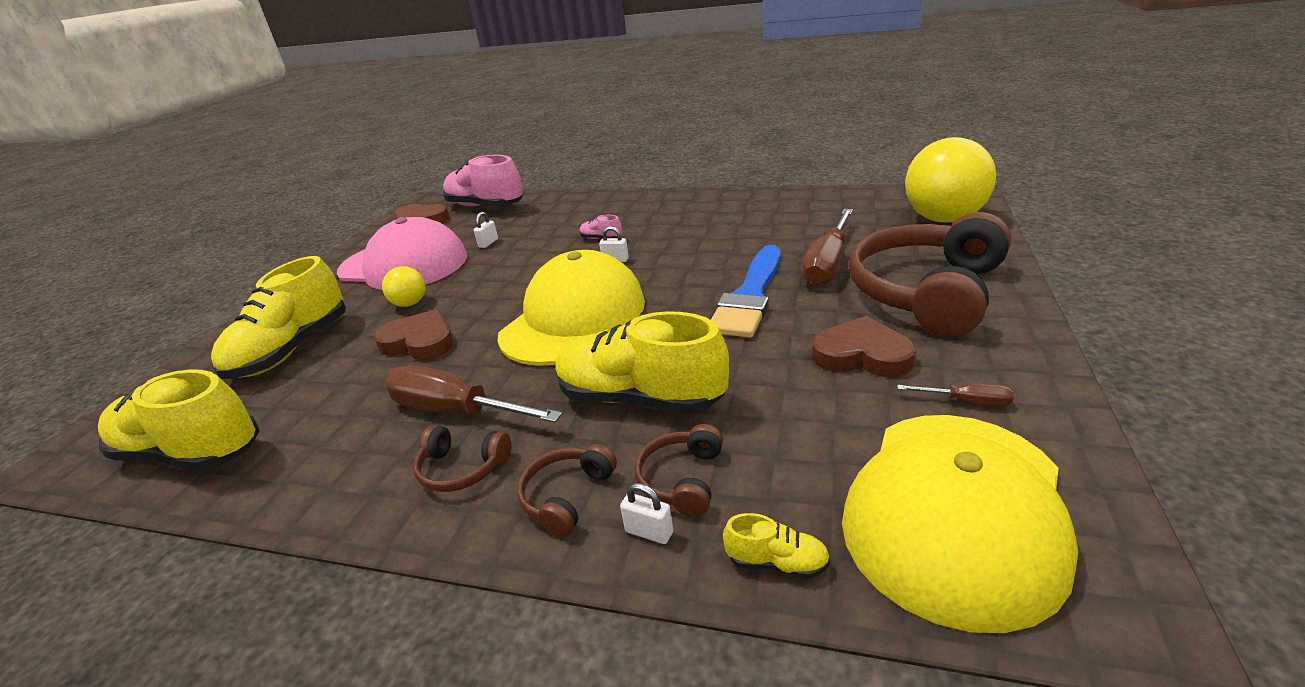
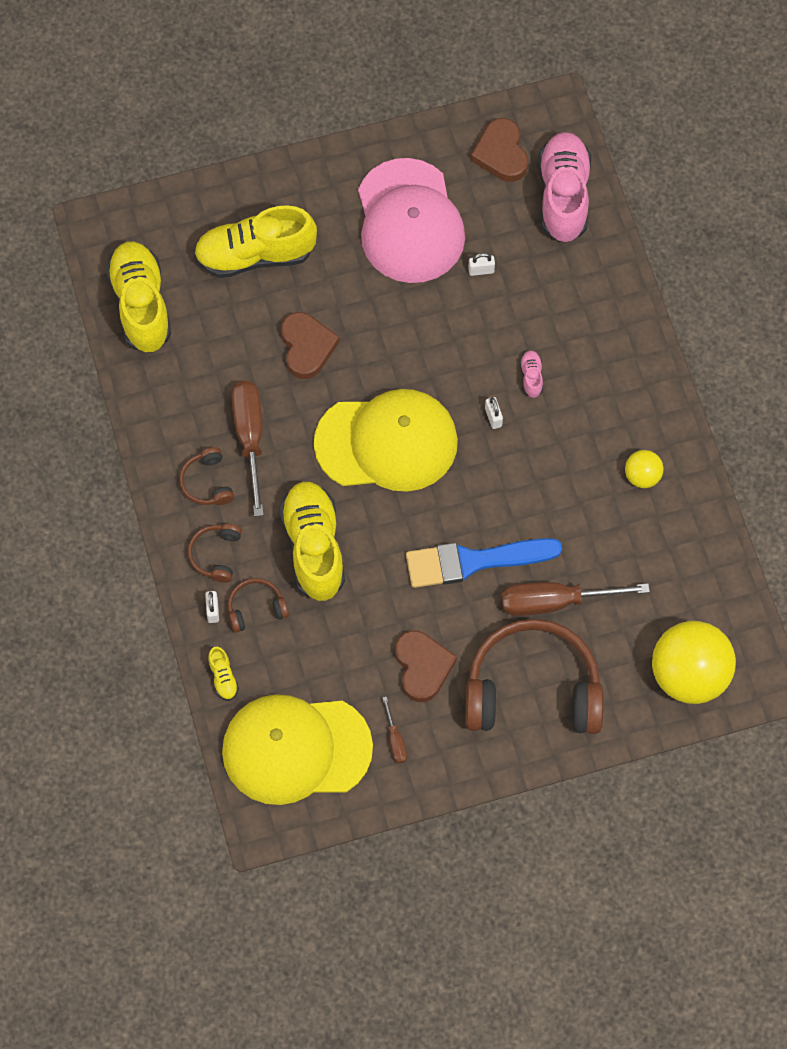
camera: 55 degrees right, 35 degrees up
(410, 304) = (351, 290): yellow ball -> yellow ball (642, 476)
(566, 496) = (216, 555): brown headphones -> brown headphones turned 75 degrees counterclockwise

